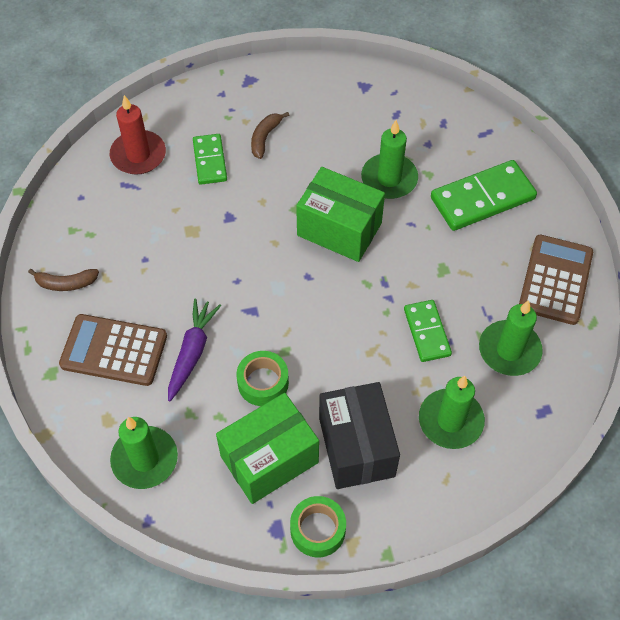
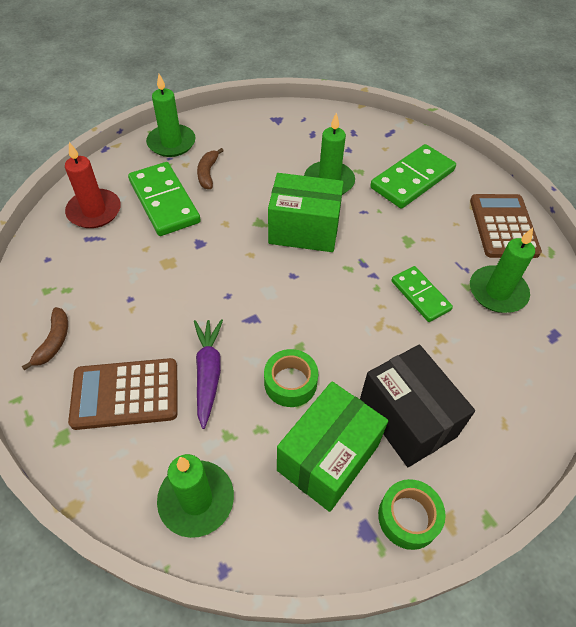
camera: 20 degrees left, 5 degrees down
(66, 283) = (54, 341): brown banana -> brown banana turned 60 degrees counterclockwise
(210, 161) = (164, 201): green domino -> green domino, size x1.64
(450, 420) = (480, 367): green candle -> green candle (171, 143)

